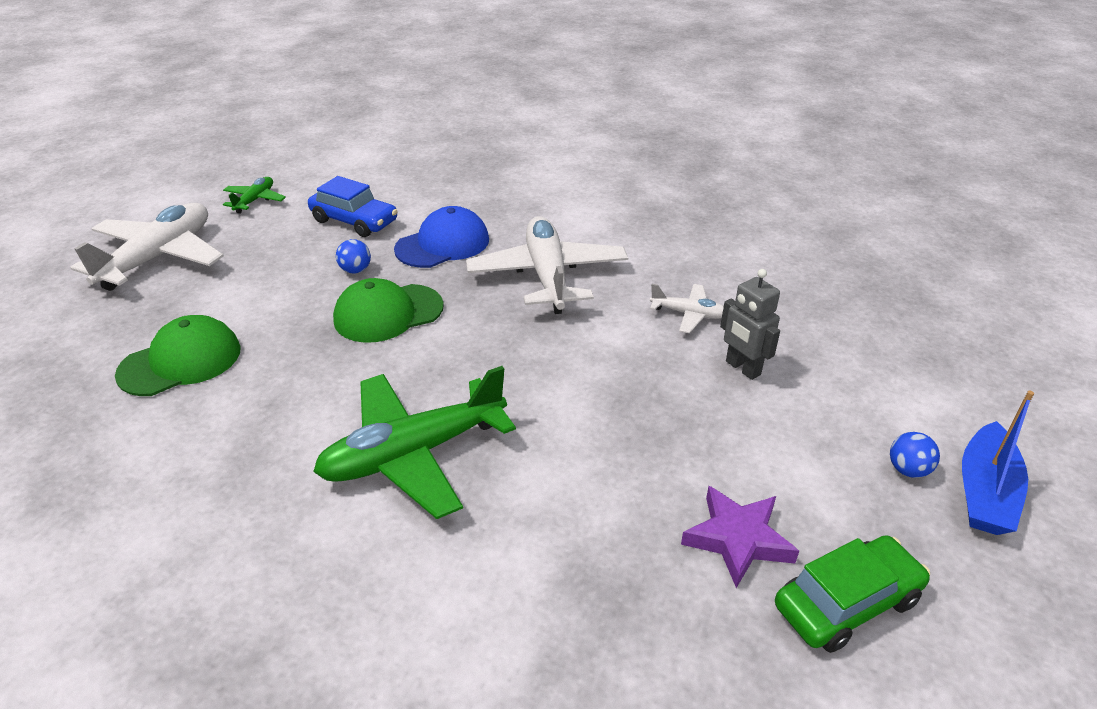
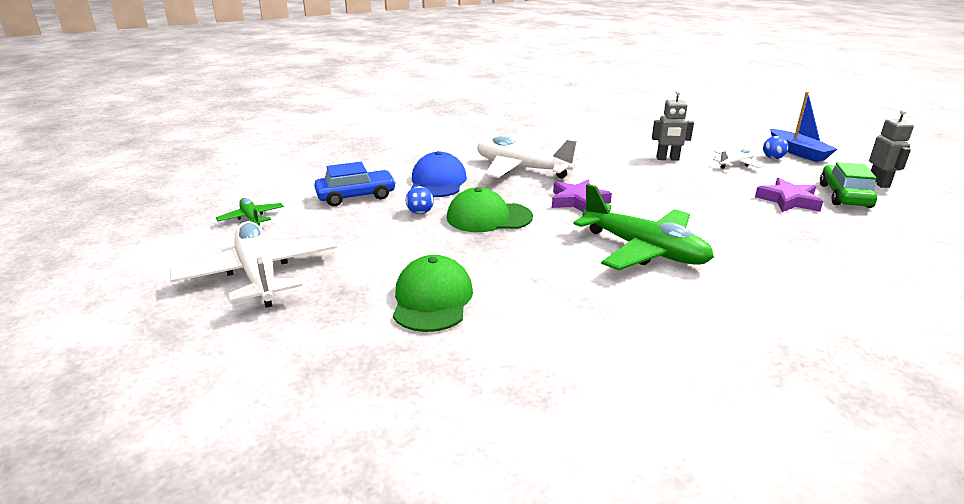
camera: 50 degrees left, 10 degrees down
(388, 313) = (488, 217): green cap -> green cap turned 75 degrees clockwise
(413, 454) = (644, 250): green plane -> green plane turned 60 degrees counterclockwise
(500, 352) = (578, 201): none -> purple star
(689, 314) = (608, 153): white plane -> white plane (736, 164)
(979, 638) = (879, 183): none -> grey robot

